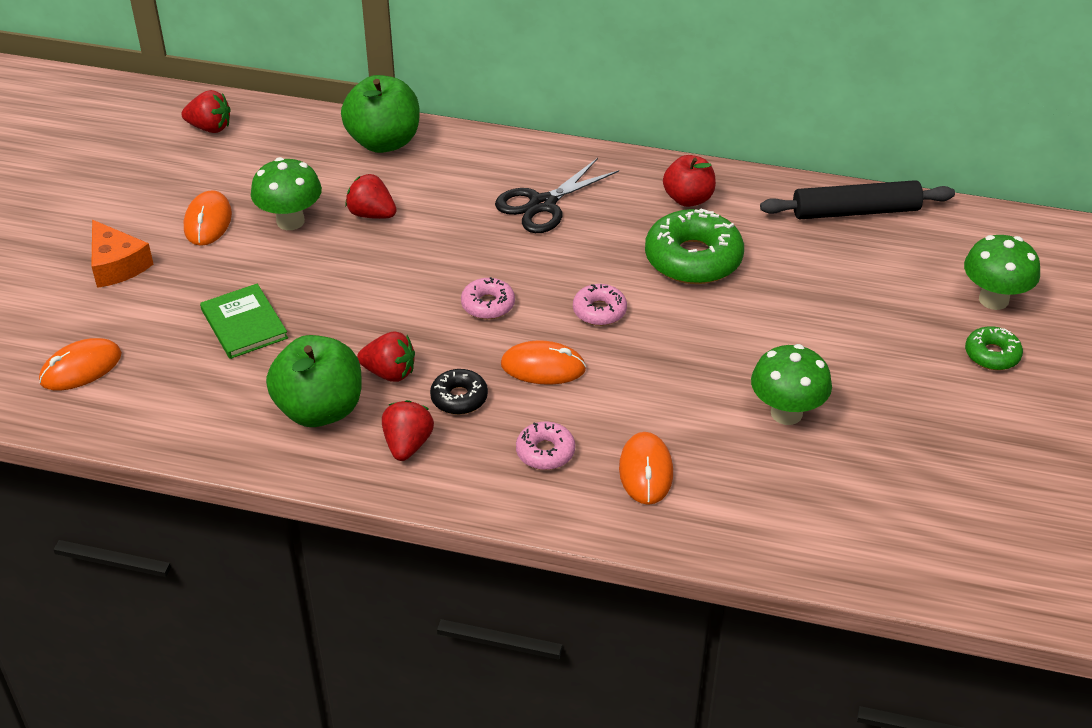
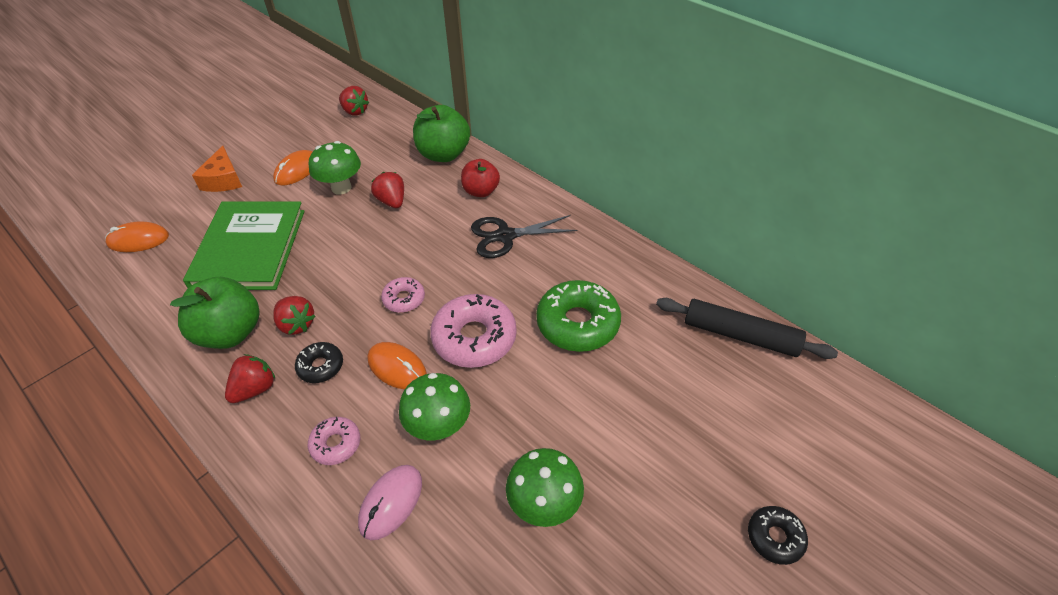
camera: 30 degrees right, 5 degrees up
(244, 324) = (249, 248): green book -> green book, size x1.88
(599, 311) = (474, 338): pink donut -> pink donut, size x1.88
(645, 471) = (391, 502): orange mouse -> pink mouse
(688, 199) = (612, 271): red apple -> red apple (481, 191)
(992, 355) = (775, 537): green donut -> black donut
(993, 299) = (813, 477): green mushroom -> green mushroom (439, 427)

